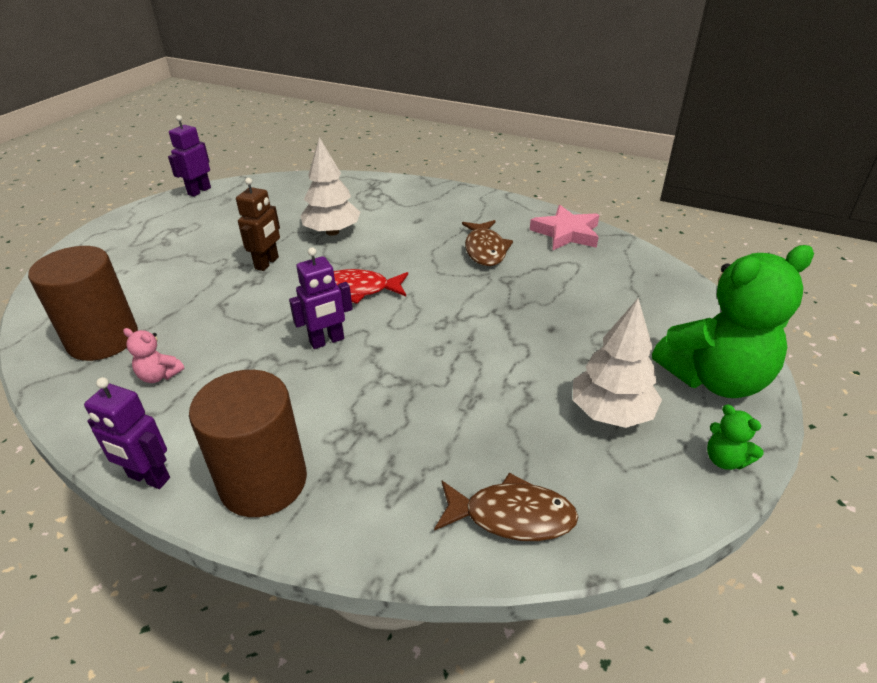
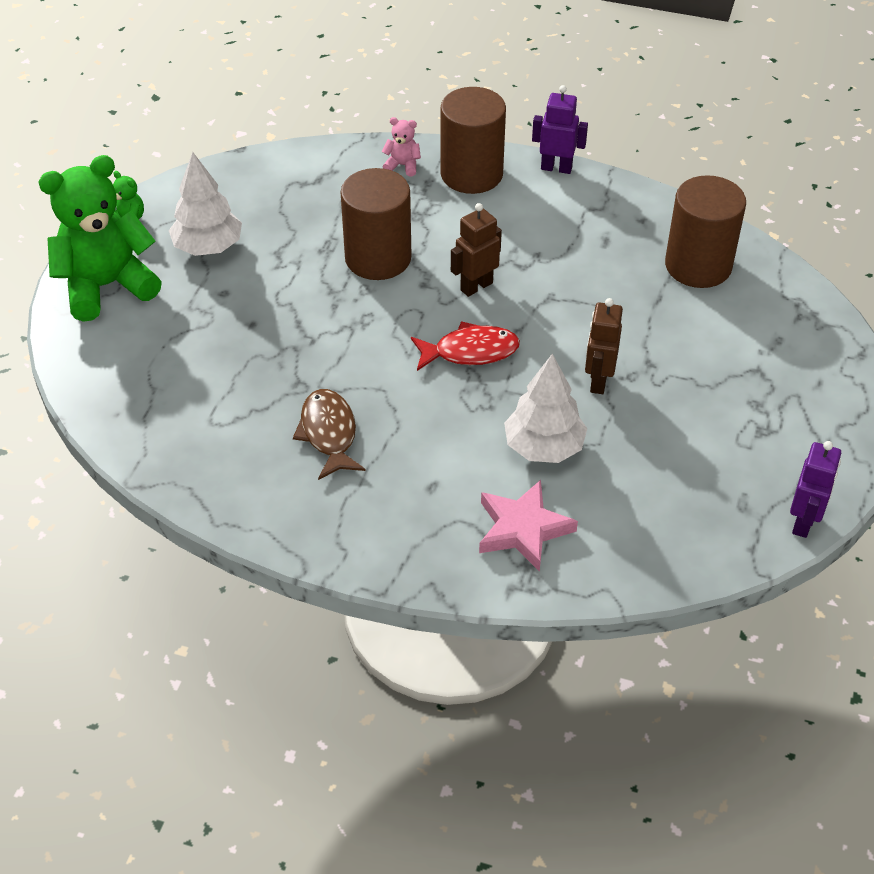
camera: 170 degrees right, 10 degrees up
(159, 376) = (612, 238): pink teddy bear -> pink teddy bear (402, 165)
(327, 341) = (476, 286): purple robot -> brown robot
(417, 379) = (378, 258): none -> brown cylinder
(511, 516) = (291, 173): brown fish -> none
(566, 233) = (218, 479): pink star -> pink star (523, 529)

